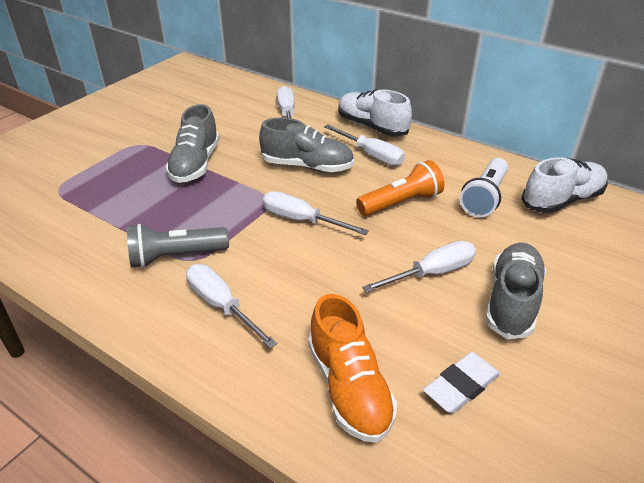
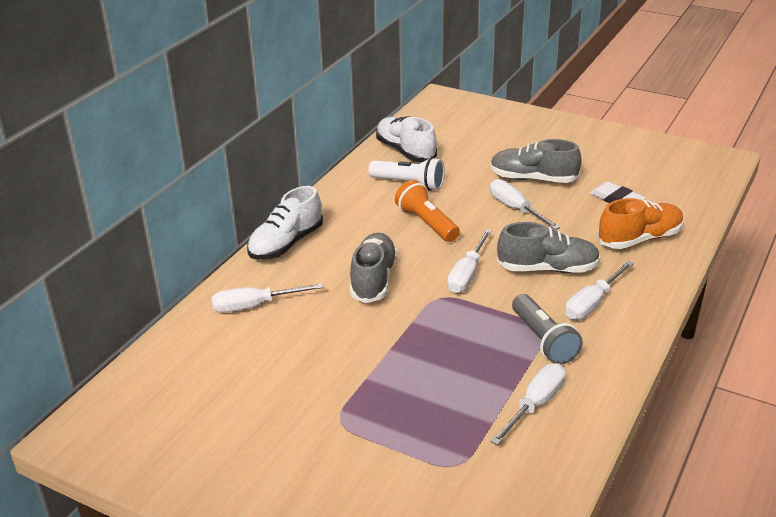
camera: 95 degrees left, 5 degrees down
(195, 164) = (381, 360): grey shoe -> grey shoe (547, 269)
(371, 155) = (346, 242): white screwdriver -> white screwdriver (535, 405)

